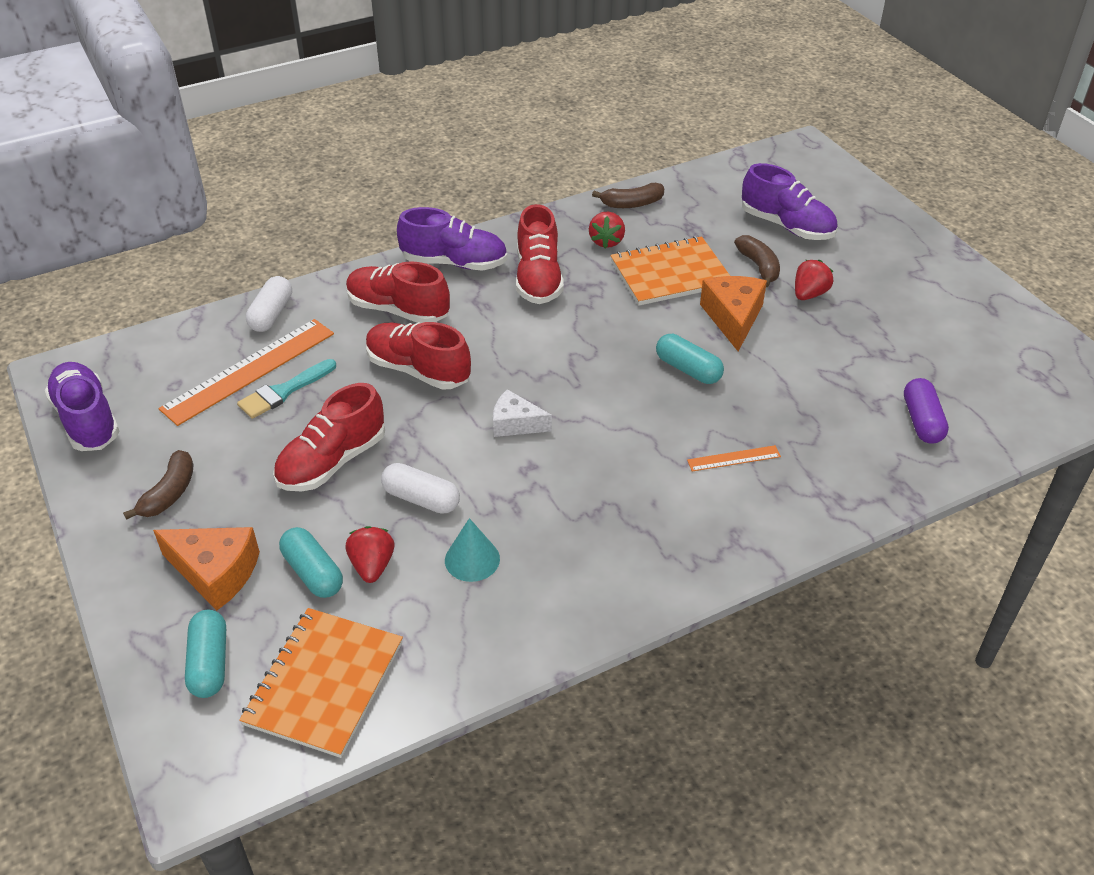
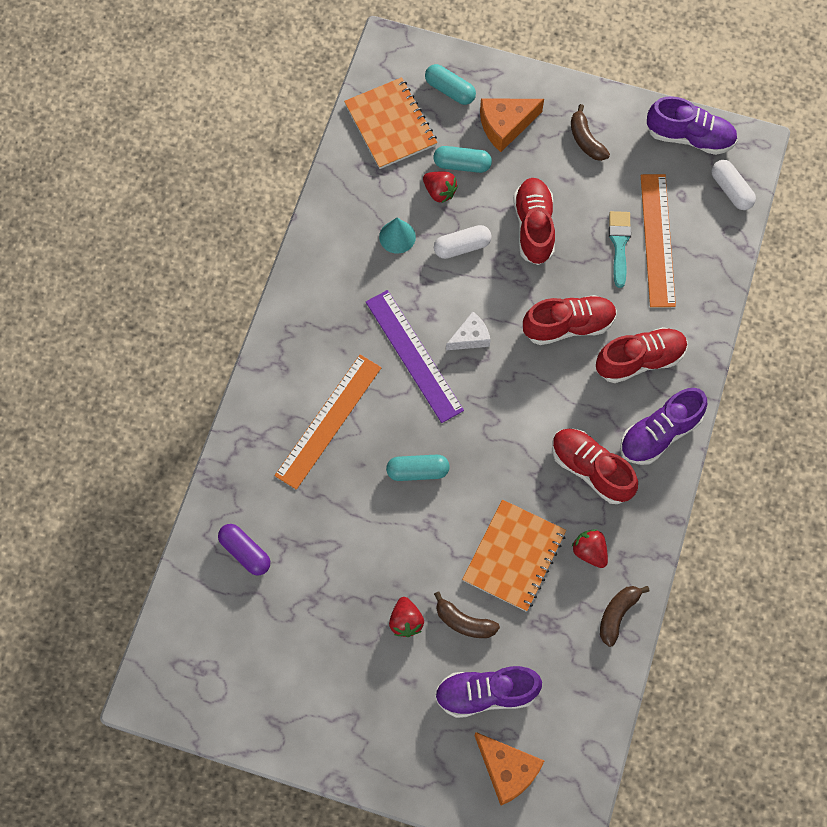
camera: 135 degrees right, 25 degrees up
(271, 314) = (705, 288): white capsule -> white capsule (731, 190)
(587, 448) = (413, 356): none -> purple ruler
(733, 318) = (433, 547): orange cheese -> orange cheese (507, 770)
(733, 458) = (329, 421): orange ruler -> orange ruler, size x2.19

